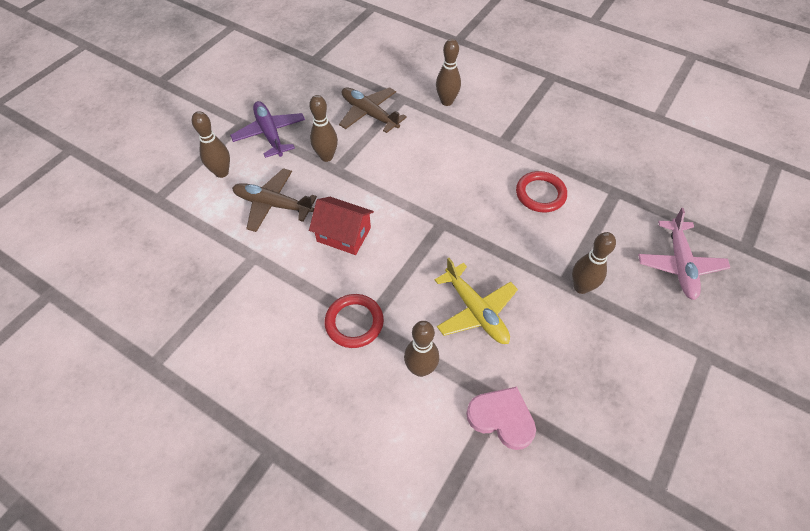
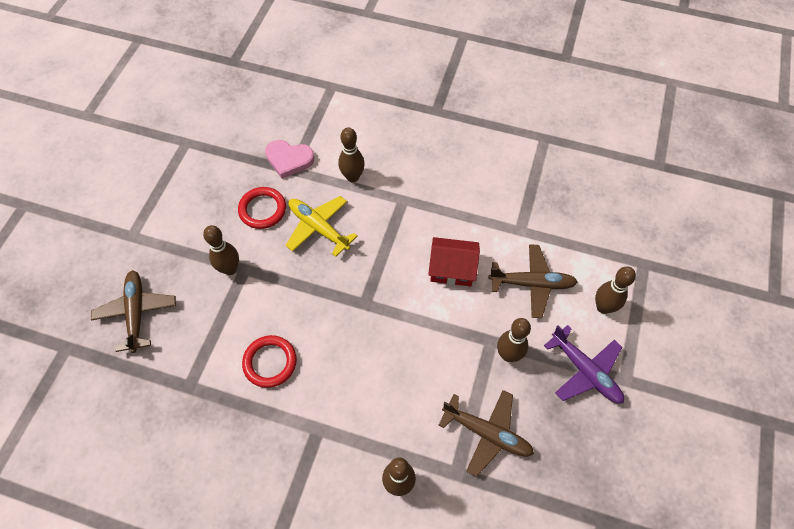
camera: 165 degrees right, 5 degrees up
(354, 322) = (413, 197): red ring -> red ring (262, 209)
(679, 264) = (136, 312): pink plane -> brown plane

